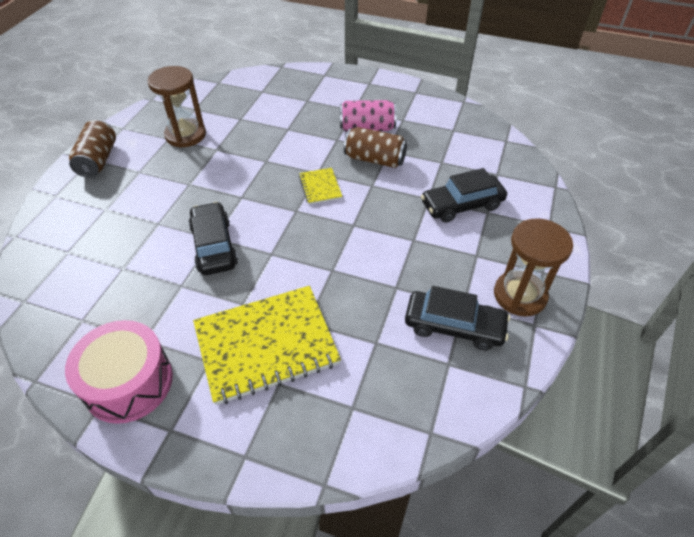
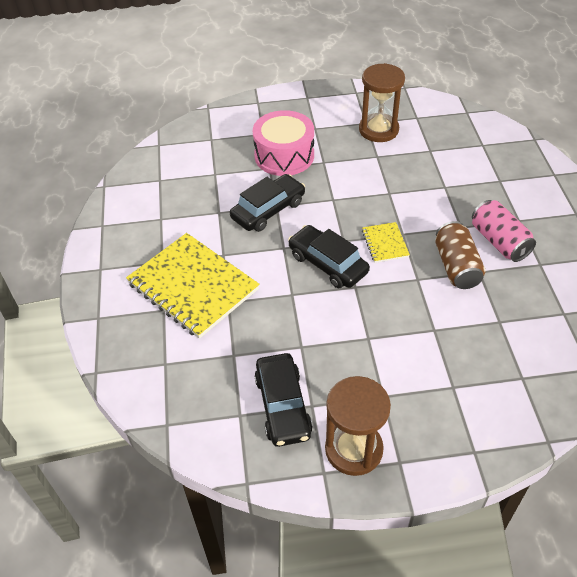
camera: 65 degrees right, 0 degrees up
(98, 160) = (309, 101): brown can -> none
(128, 382) = (124, 229): pink drum -> pink drum (284, 156)
(320, 187) = (385, 243): yellow notebook -> yellow notebook turned 60 degrees counterclockwise
(462, 205) = (446, 361): black car -> black car (328, 263)

